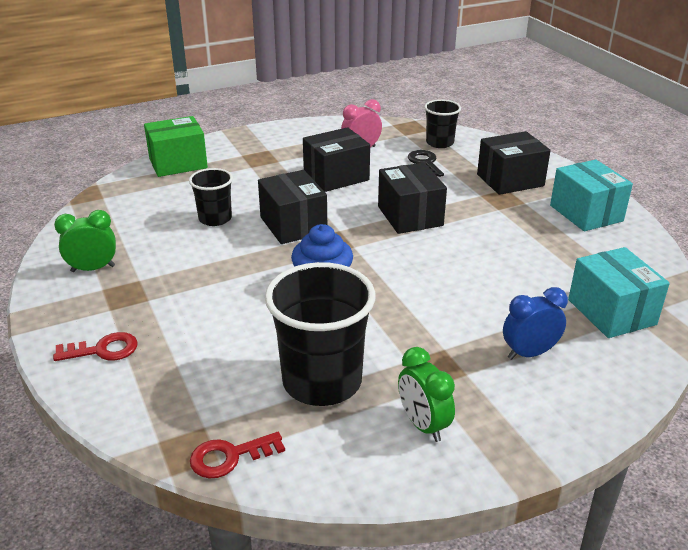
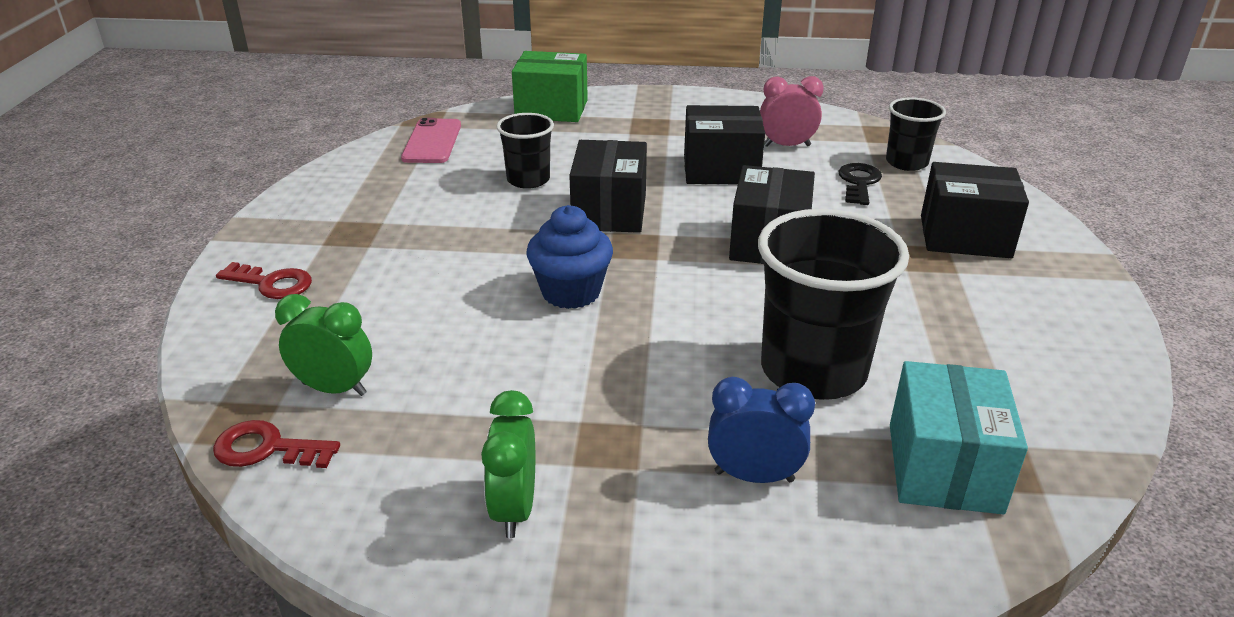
camera: 30 degrees right, 0 degrees up
(93, 269) = (351, 196): green clock -> green clock (334, 388)
(112, 210) = (432, 142): none -> pink phone
(322, 381) = (451, 405): black cup -> black cup (813, 370)
(586, 213) = (1044, 315): turquoise box -> none

